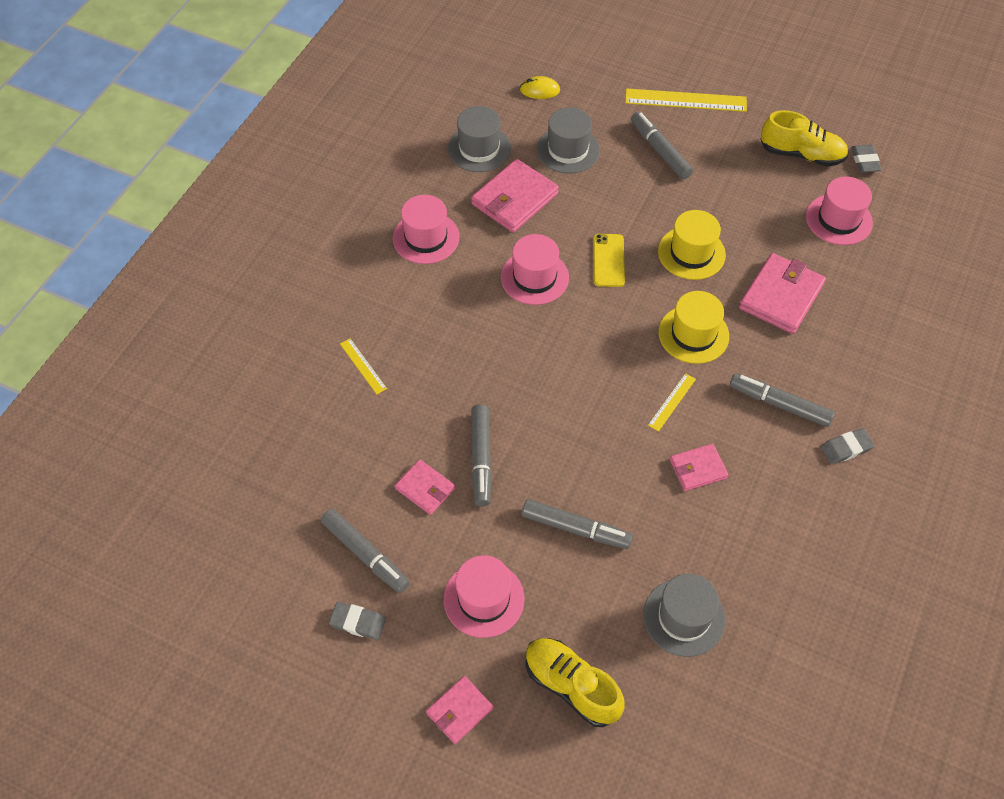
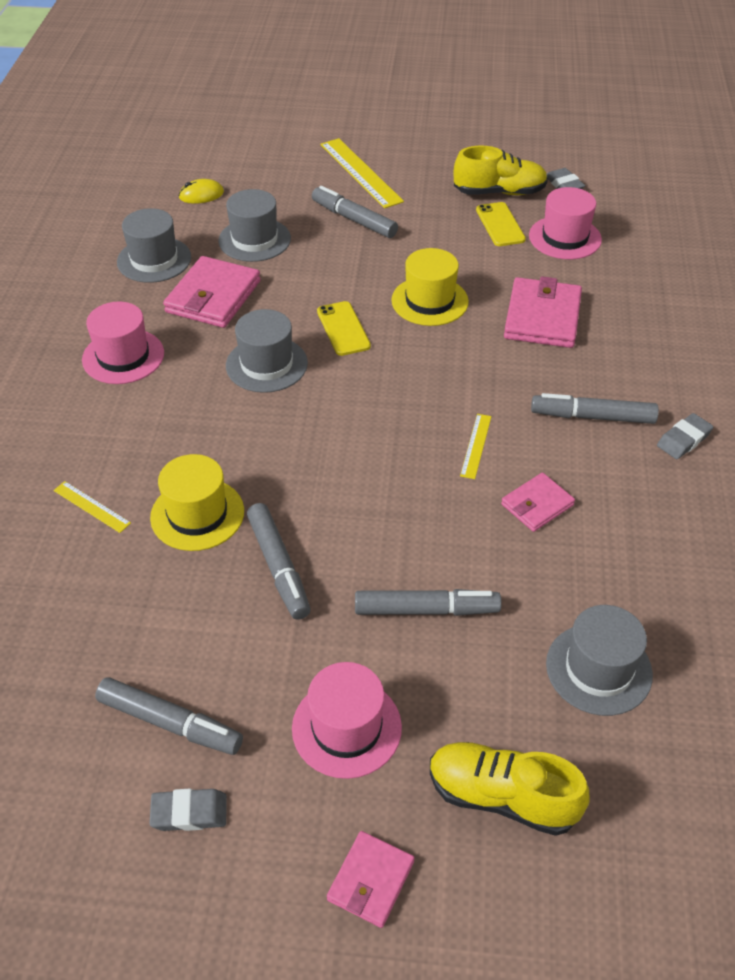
camera: 20 degrees left, 10 degrees down
(425, 488) = (221, 621): pink wallet -> none
(534, 277) = (266, 364): pink hat -> grey hat
(685, 100) = (360, 172): yellow ruler -> yellow ruler turned 75 degrees clockwise
(693, 334) = (468, 374): yellow hat -> yellow hat (197, 514)
(786, 190) = (500, 225): none -> yellow phone

